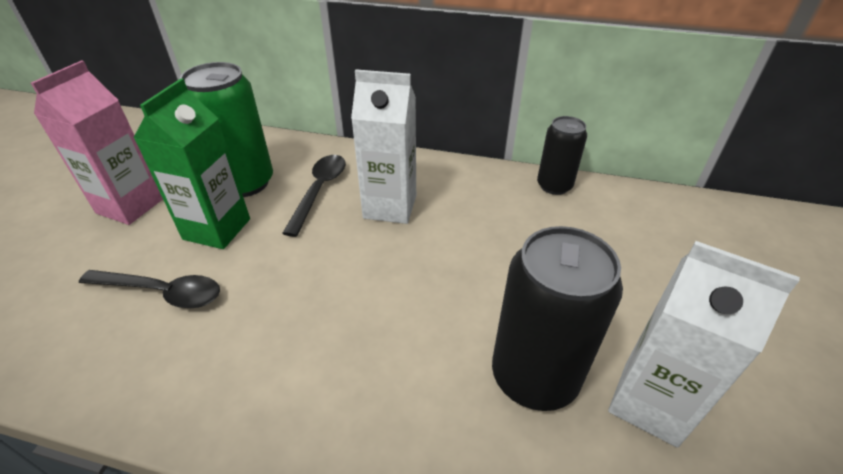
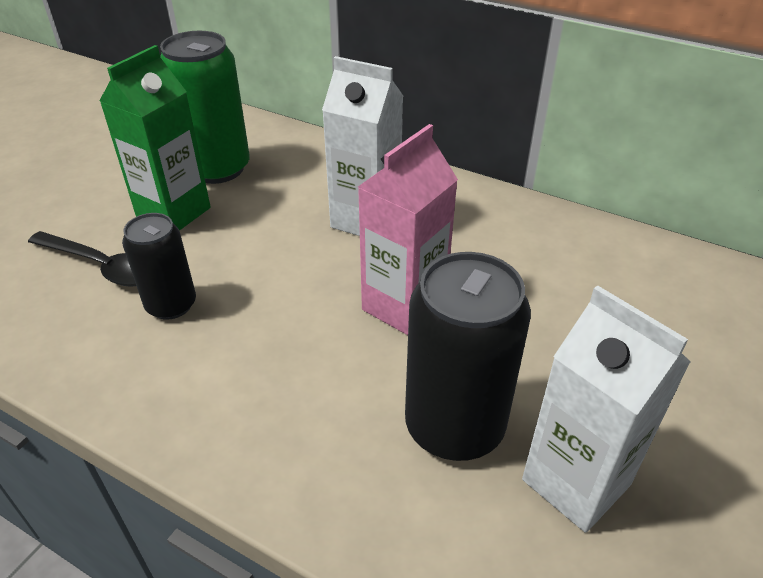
camera: 15 degrees right, 0 degrees up
(130, 206) = (96, 174): pink carton -> pink carton (404, 306)
(319, 191) = (293, 190): black spoon -> none
(554, 186) = (573, 227): black can -> black can (171, 305)

